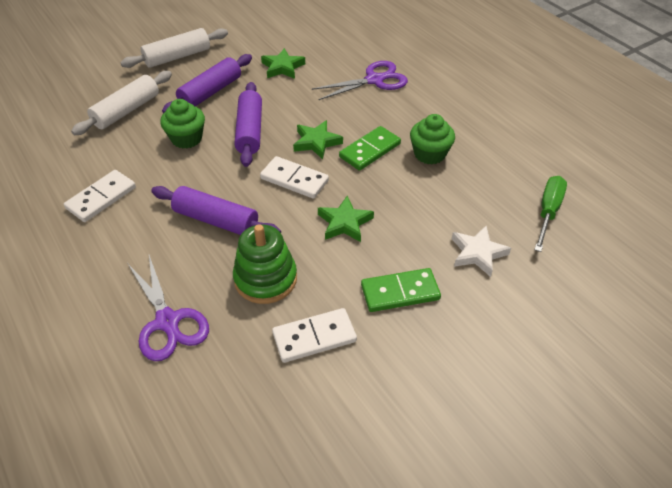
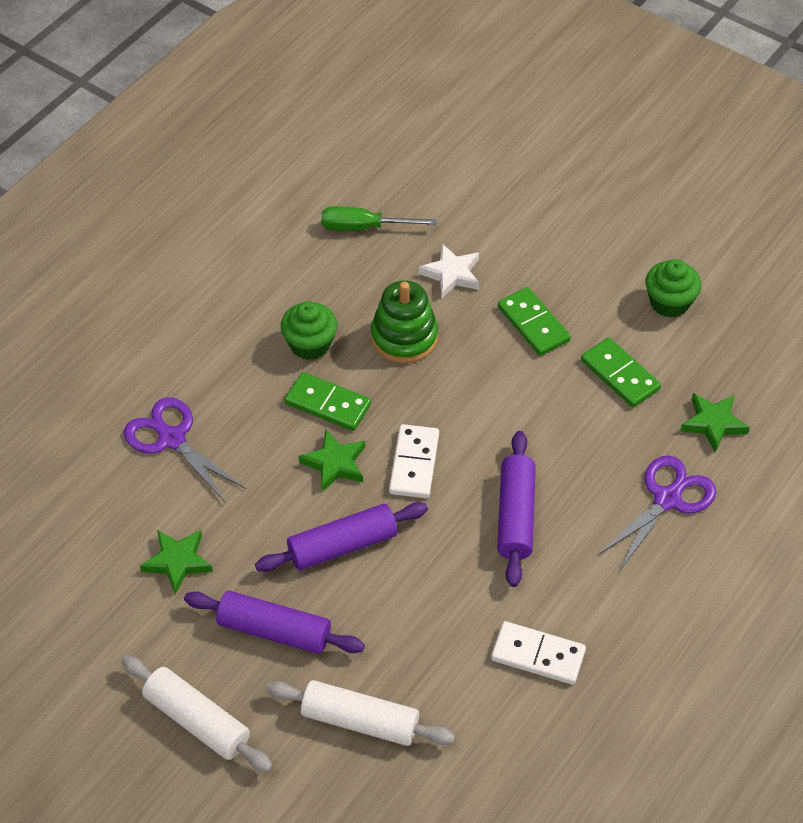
camera: 110 degrees left, 5 degrees up
(186, 138) = (388, 613): green cupcake -> green cupcake (669, 302)
(265, 279) = (573, 438): green stacking toy -> green stacking toy (404, 337)
(314, 337) = (620, 375): white domino -> green domino
(344, 223) = (462, 394): green star -> green star (713, 423)

